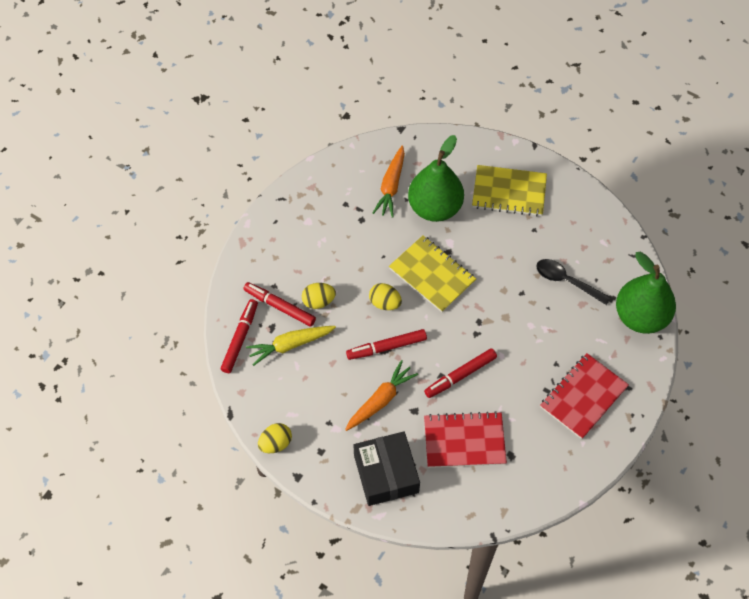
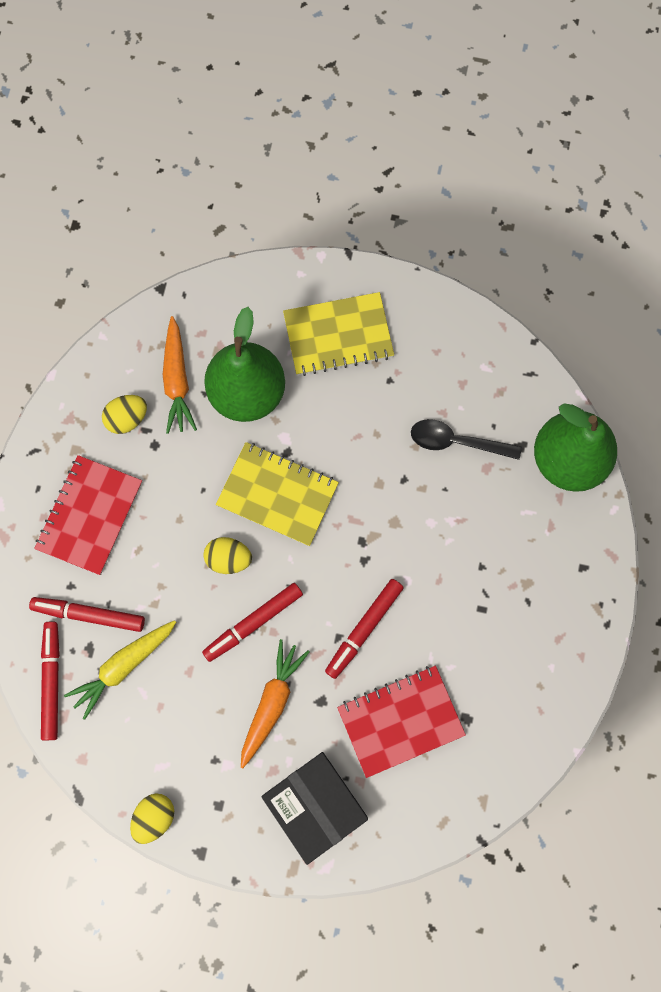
camera: 20 degrees left, 15 degrees up
(318, 301) = (139, 588): yellow egg -> yellow egg (127, 419)
(583, 397) = (531, 601): red notebook -> red notebook (90, 515)

